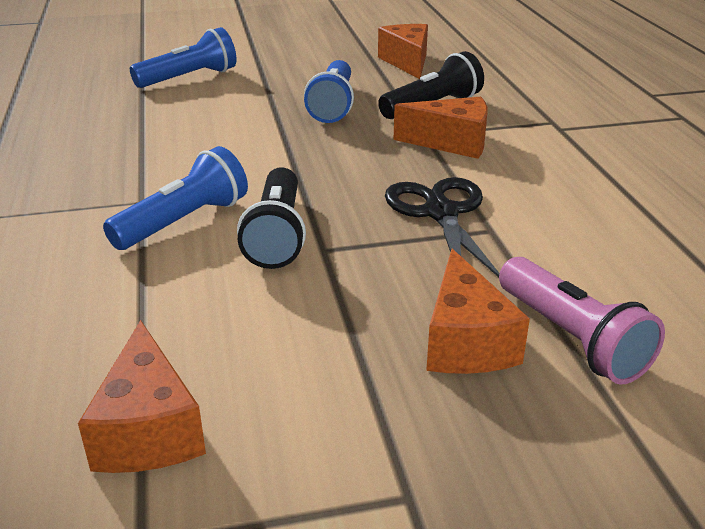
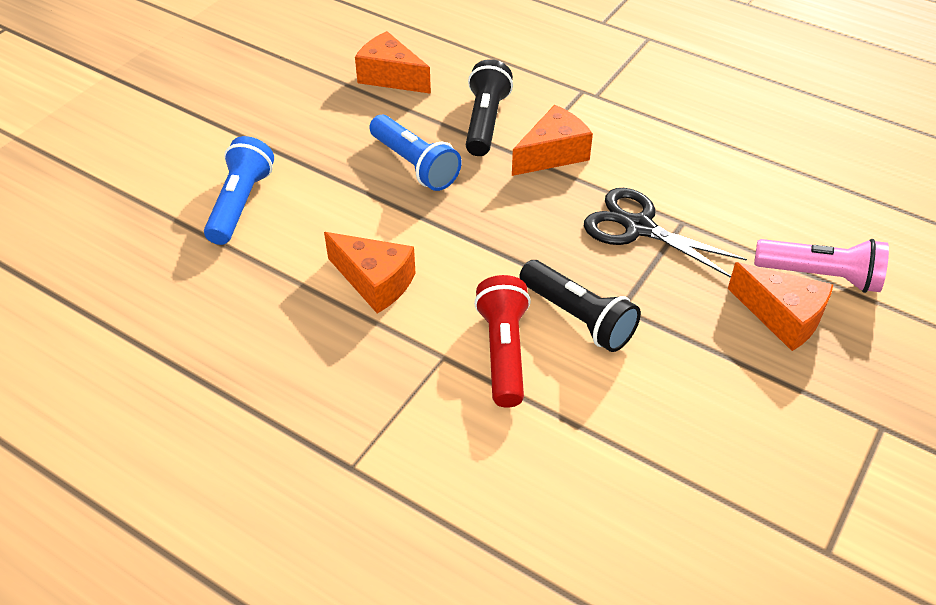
camera: 45 degrees left, 15 degrees up
(148, 429) = (733, 499): orange cheese -> orange cheese (375, 282)
(184, 221) = (503, 351): blue flashlight -> red flashlight

